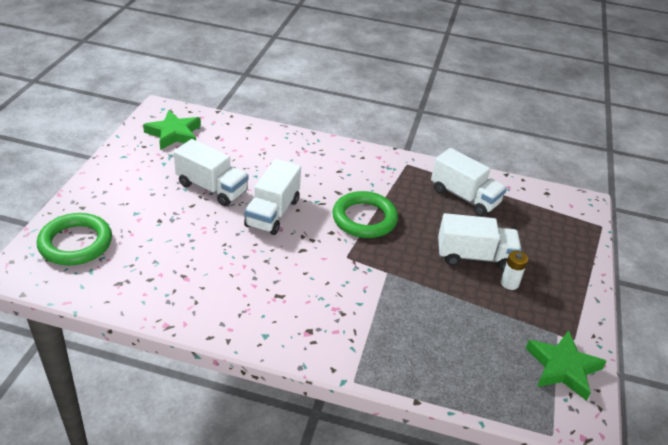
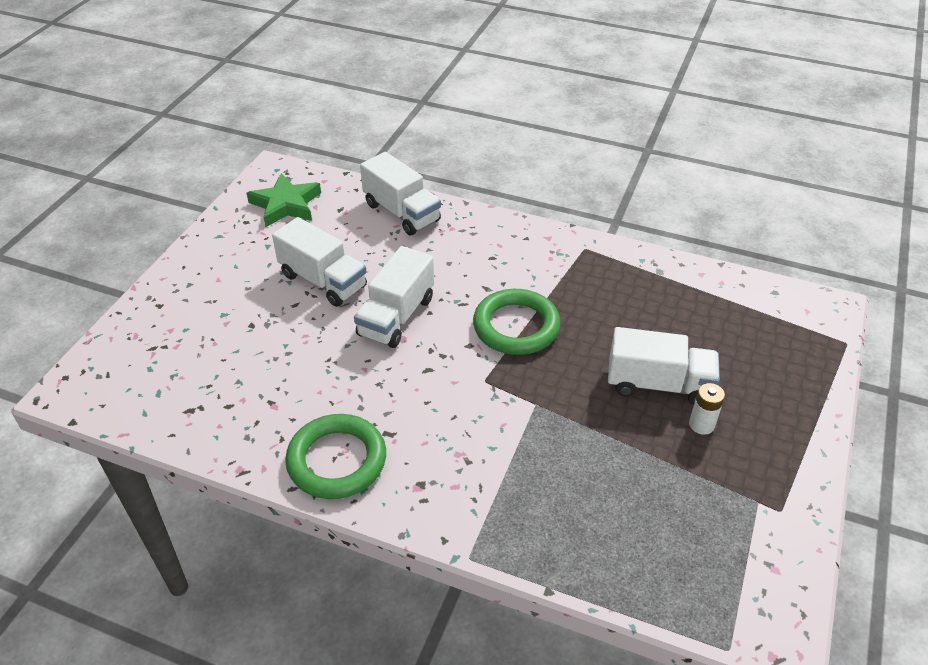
camera: 10 degrees right, 5 degrees up
(75, 243) = (144, 354): green ring -> green ring (337, 460)
(464, 197) = (657, 297): white truck -> white truck (401, 212)
(563, 368) = (759, 552): green star -> none

